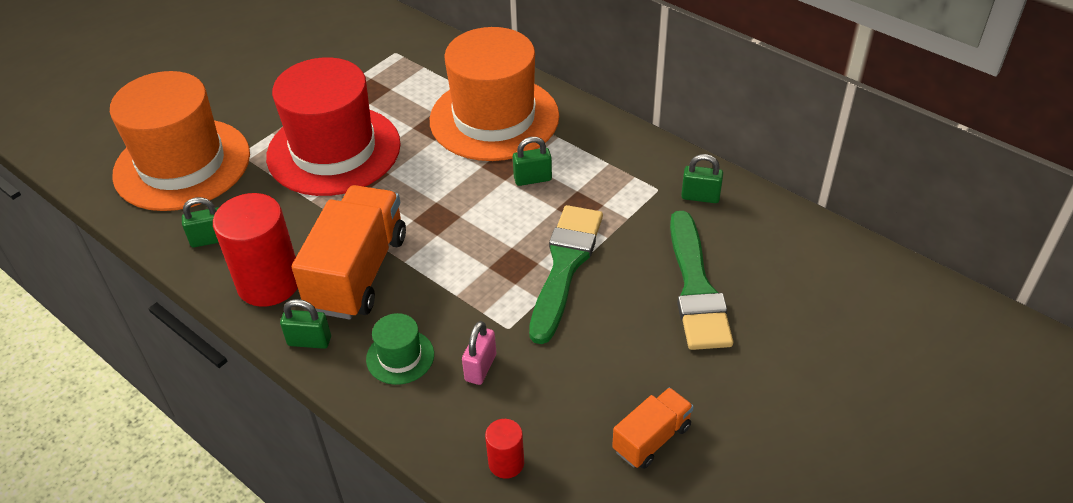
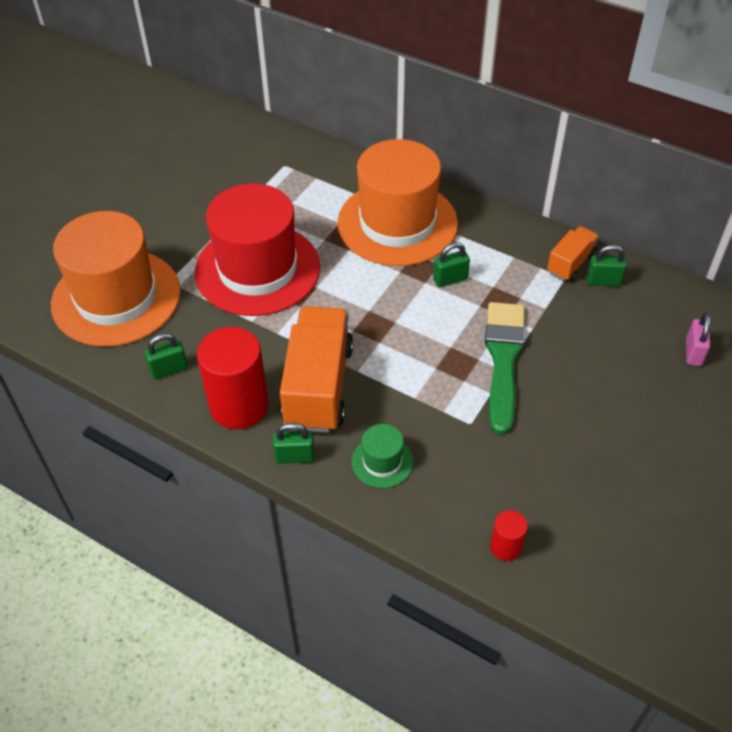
camera: 10 degrees left, 5 degrees up
(480, 367) = (457, 463): pink padlock -> pink padlock (693, 352)
(652, 438) = (623, 508): orange truck -> orange truck (570, 263)
(696, 288) = (623, 367): green brush -> none

